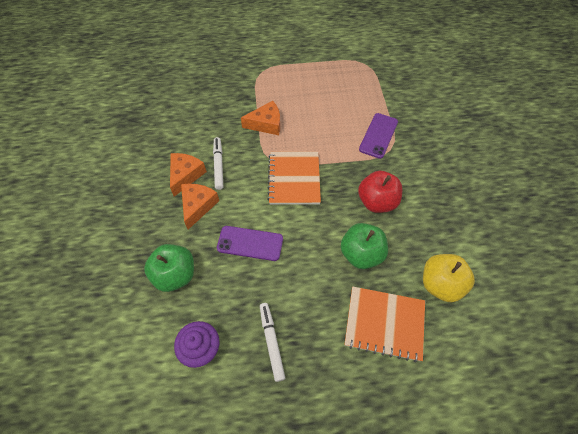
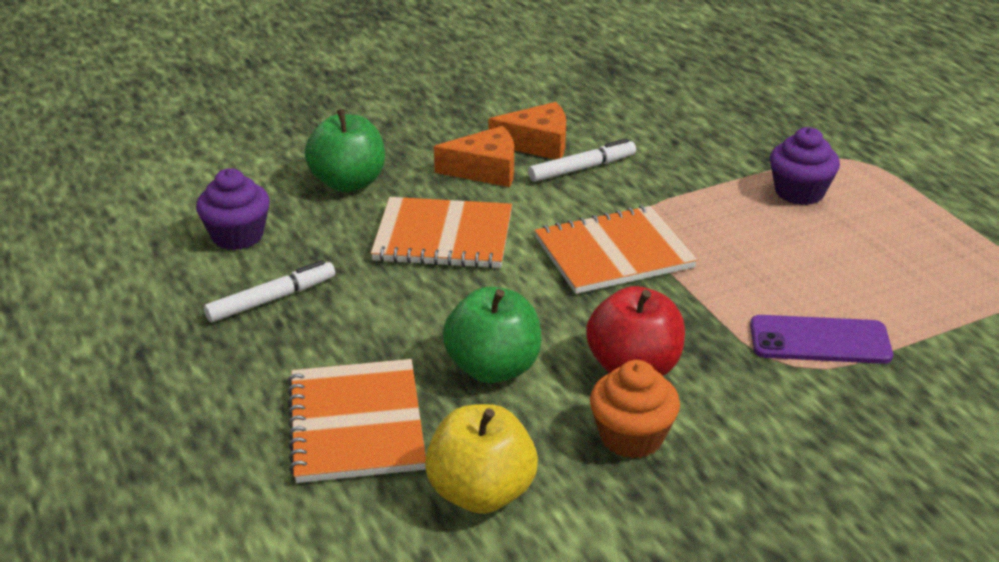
camera: 70 degrees right, 25 degrees down
(250, 243) = (443, 237): purple phone -> orange notebook
(266, 124) = (719, 194): orange cheese -> none
(278, 98) = (799, 192): none -> purple cupcake
(418, 218) = (631, 437): none -> orange cupcake

